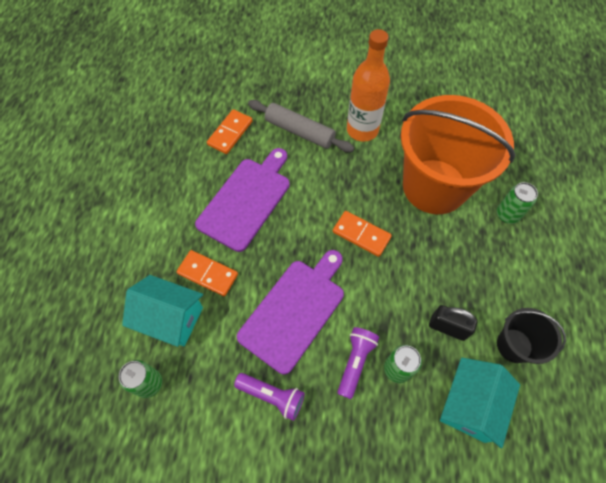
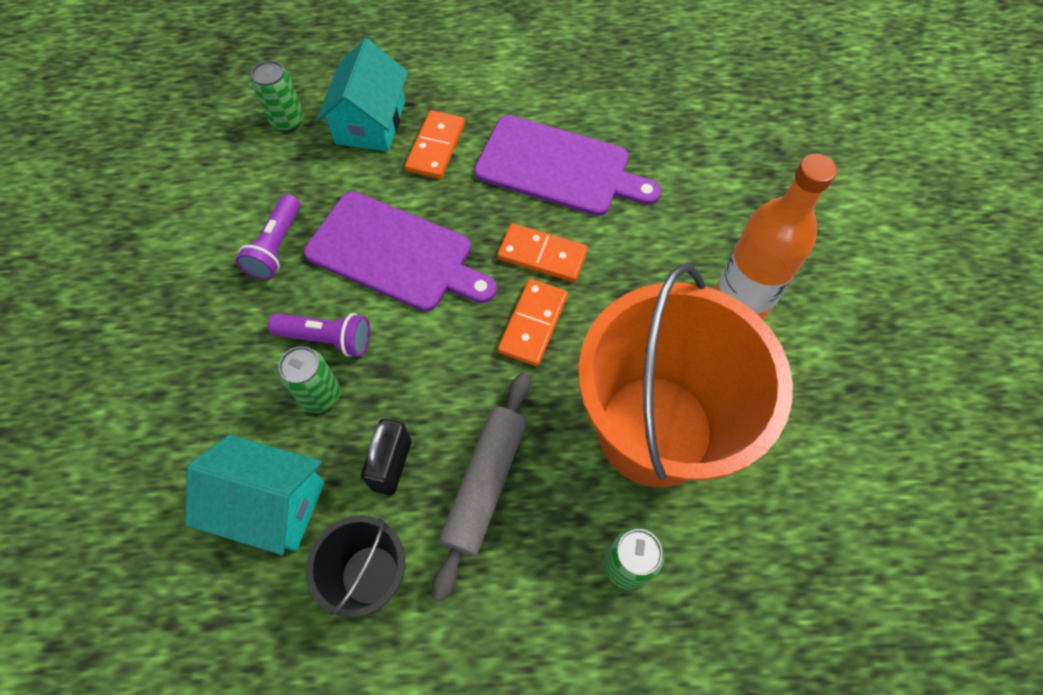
camera: 80 degrees right, 0 degrees up
(230, 133) = (671, 126): orange domino -> orange domino (542, 255)
(300, 131) = (704, 213): grey rolling pin -> grey rolling pin (485, 484)

